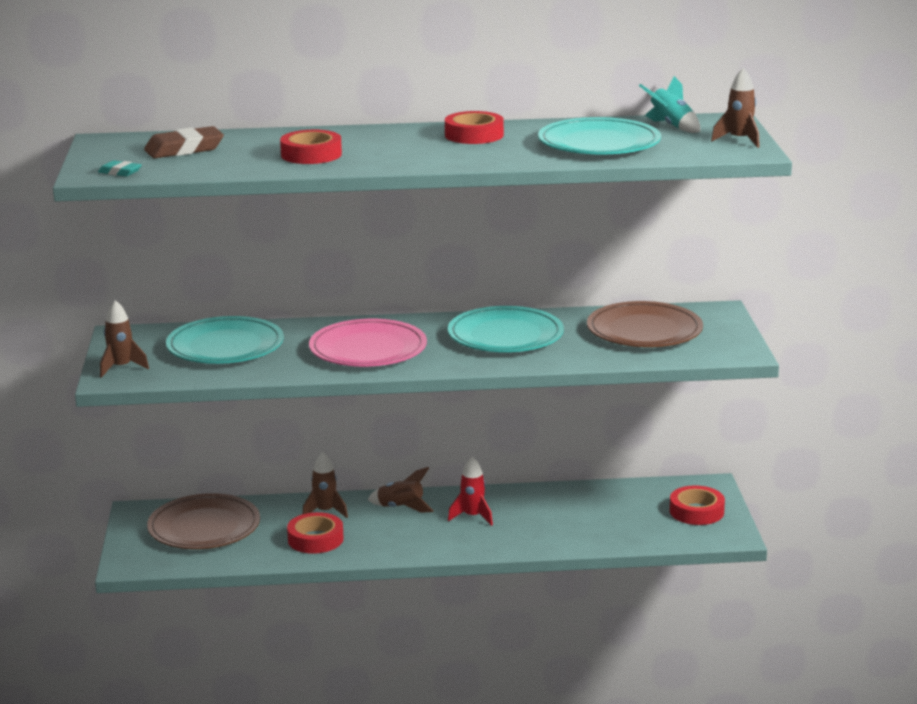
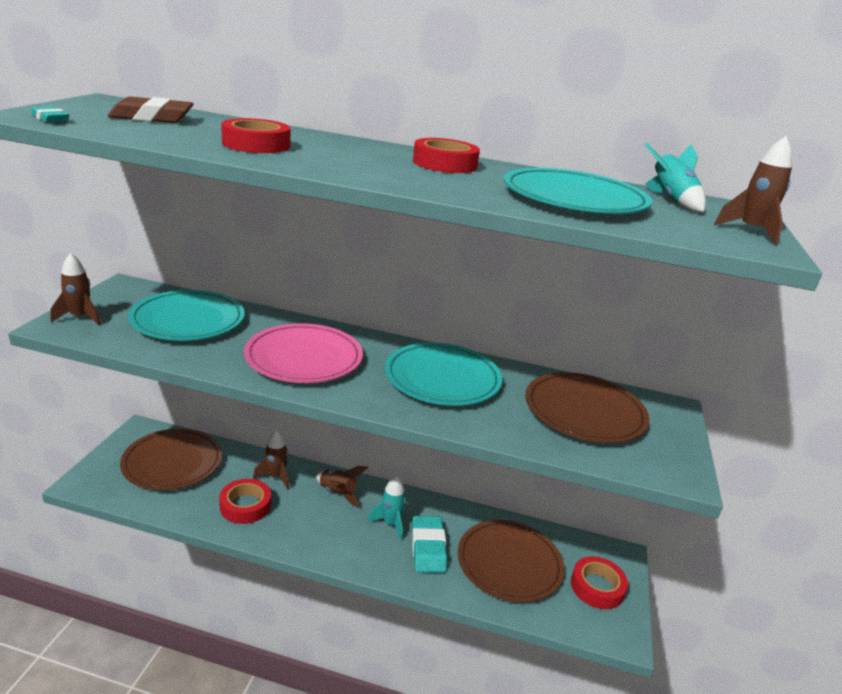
camera: 15 degrees right, 5 degrees up
(472, 517) = (390, 524): red rocket -> turquoise rocket
(522, 524) = (428, 548): none -> turquoise eraser
(606, 516) = (509, 564): none -> brown plate

